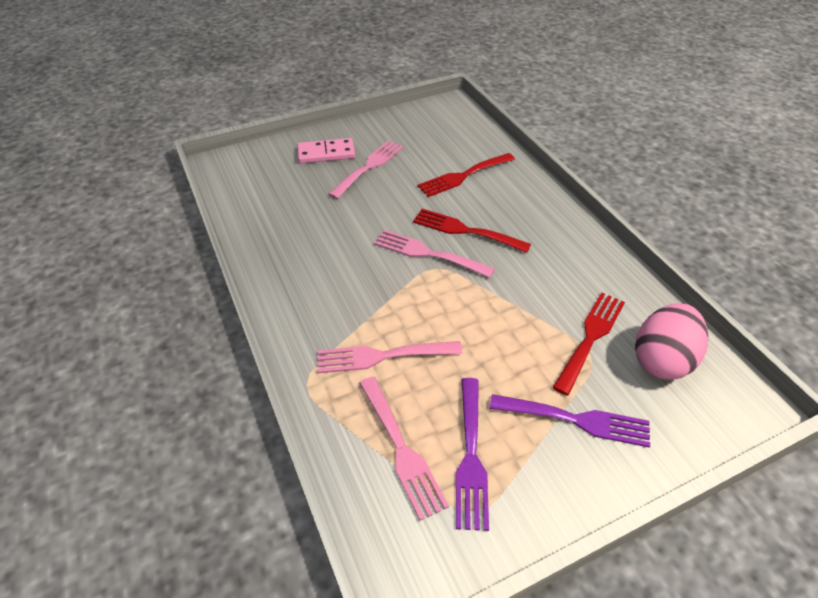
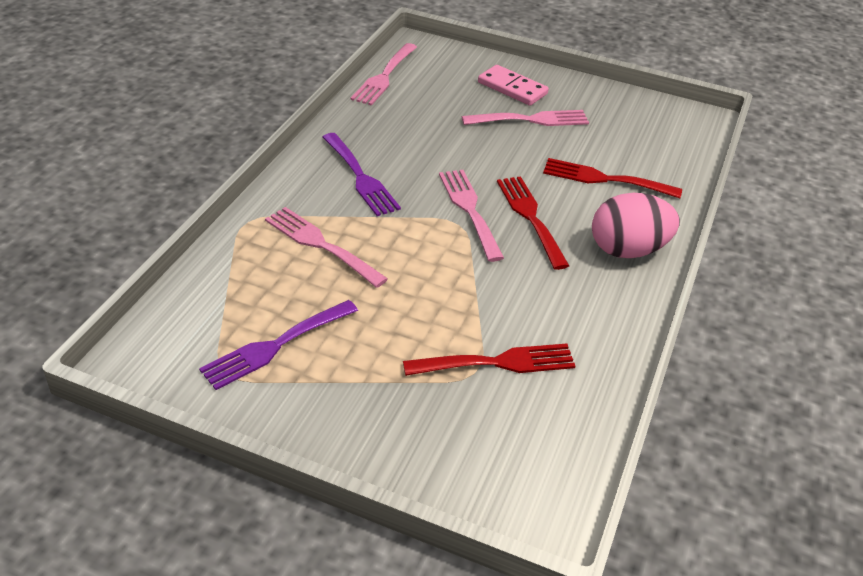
camera: 45 degrees right, 5 degrees down
(401, 449) = (241, 303): pink fork -> pink fork (384, 77)
(576, 420) = (385, 395): purple fork -> purple fork (361, 177)
(661, 359) = (530, 426): pink egg -> pink egg (628, 250)

